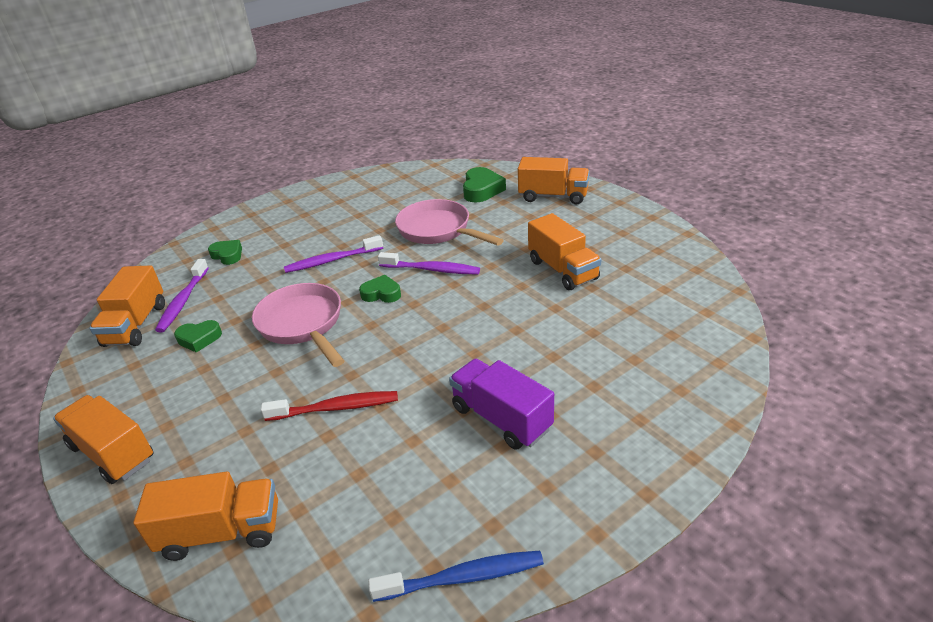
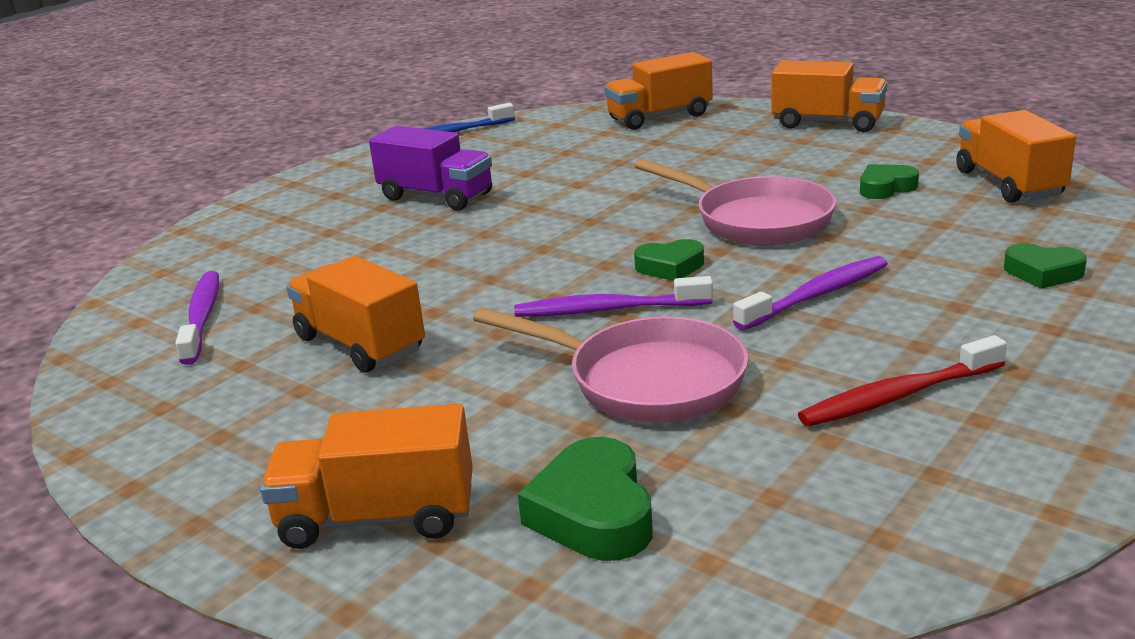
camera: 165 degrees right, 10 degrees down
(183, 301) = (991, 212): purple toothbrush -> purple toothbrush (202, 317)
(336, 408) = (627, 175): red toothbrush -> red toothbrush (897, 396)

